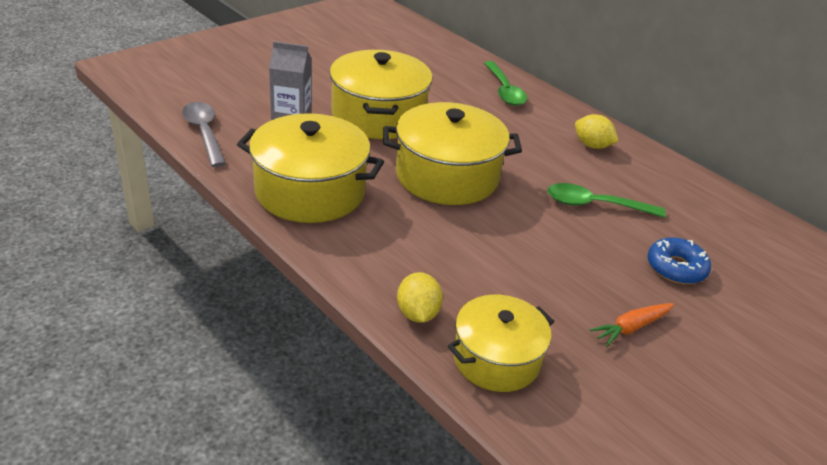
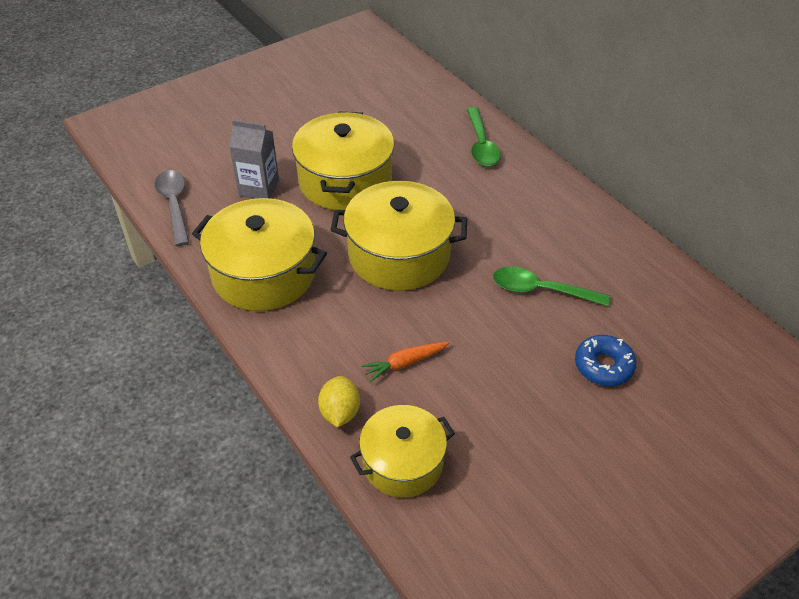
camera: 10 degrees right, 10 degrees up
(592, 145) = (557, 215): yellow lemon -> none
(631, 328) = (539, 433): orange carrot -> orange carrot (405, 363)

